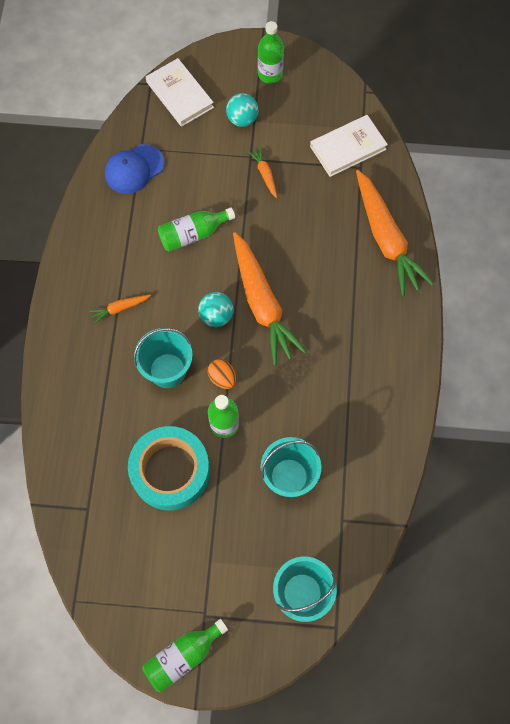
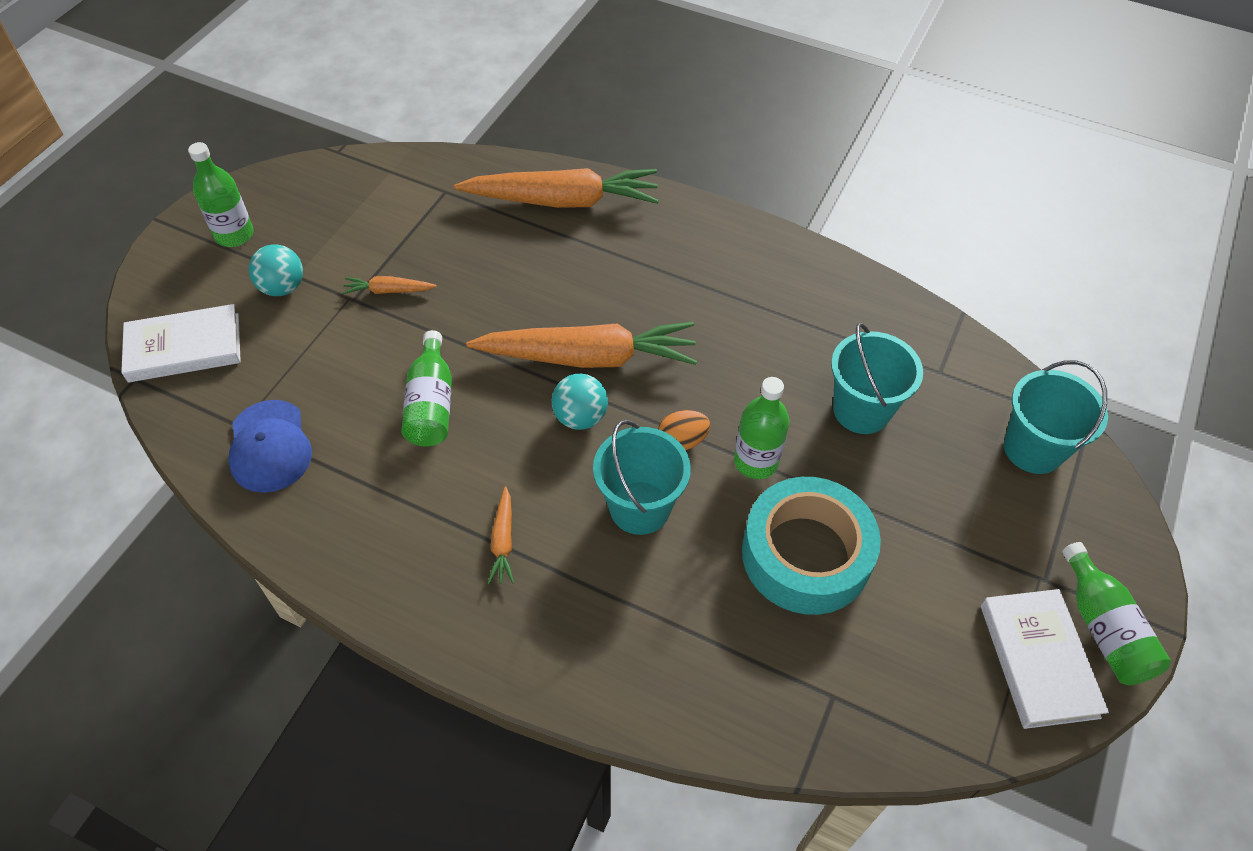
camera: 70 degrees left, 15 degrees down
(348, 148) = (408, 194): white book -> white book (1038, 660)

